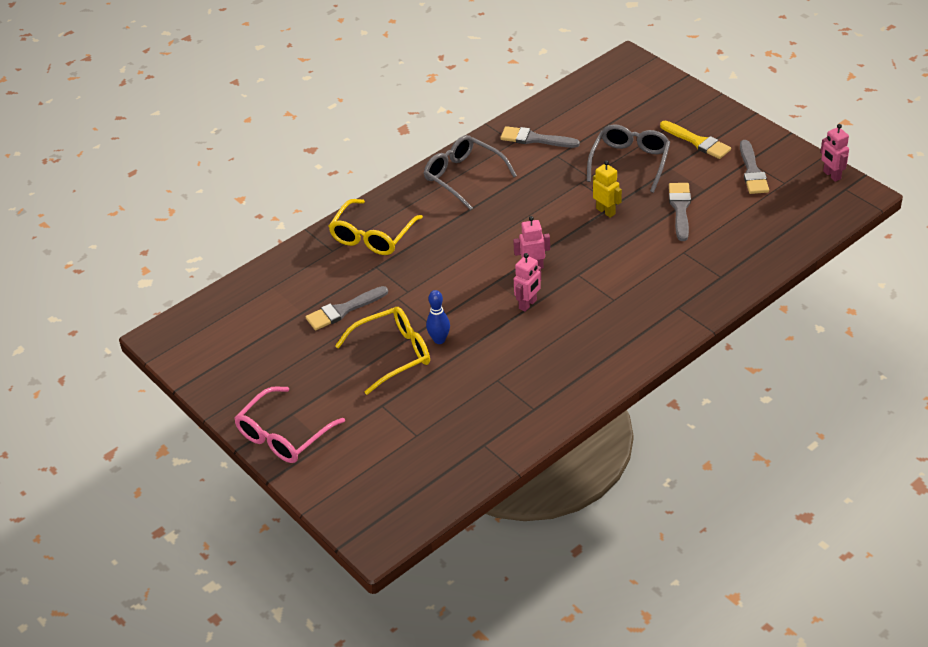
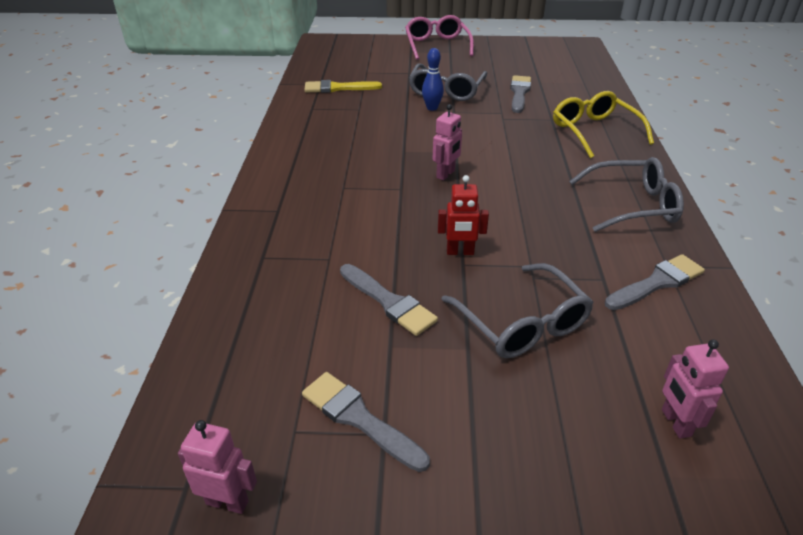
camera: 130 degrees right, 5 degrees down
(393, 354) = (446, 91): yellow glasses -> grey glasses
(528, 304) = (407, 151): pink robot -> pink robot (675, 423)
(606, 211) = (460, 252): yellow robot -> red robot
(697, 142) = (490, 417): yellow brush -> yellow brush (338, 88)

